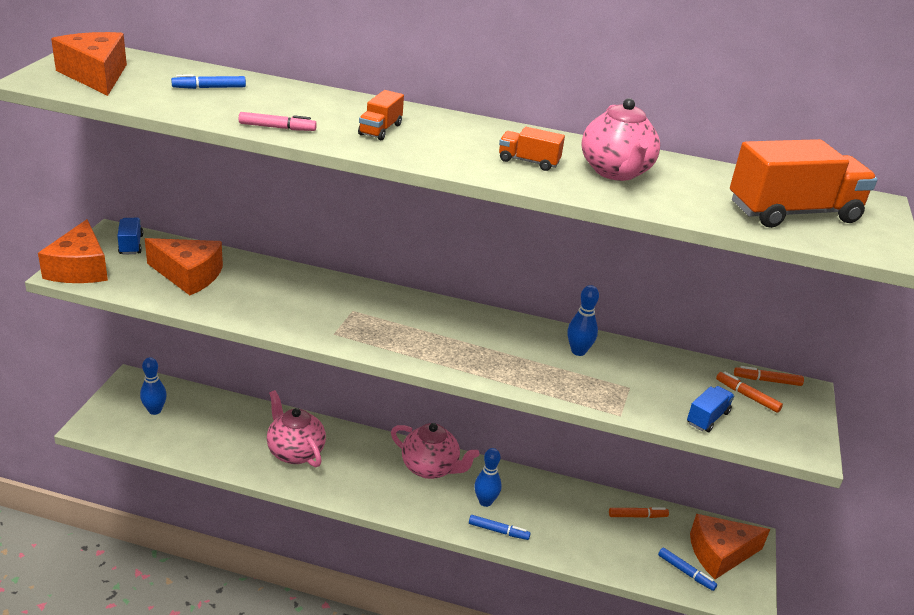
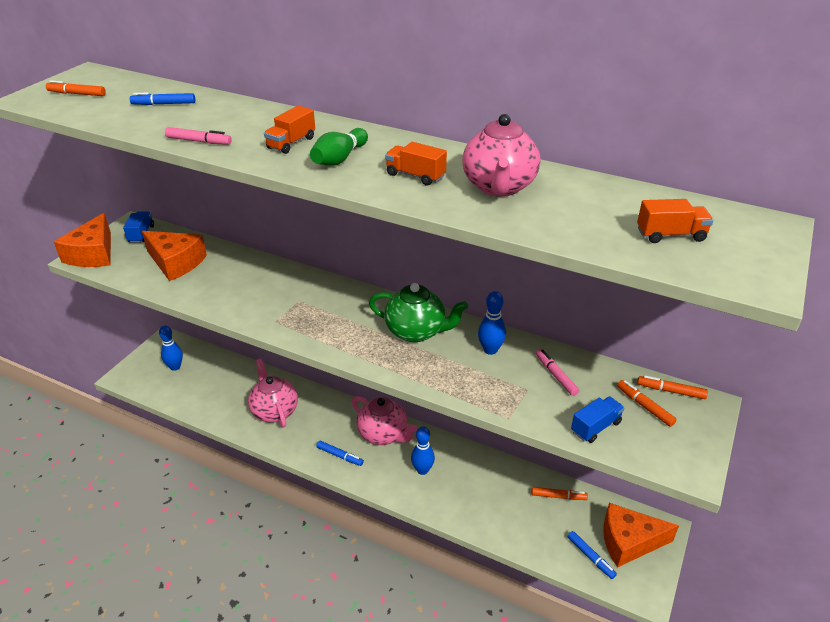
camera: 15 degrees right, 5 degrees up
(96, 75) = (77, 94): orange cheese -> orange marker
(441, 145) = (339, 159): none -> green bowling pin
(495, 337) = (416, 331): none -> green teapot
(498, 531) = (426, 499): blue marker -> blue marker (340, 456)
(652, 372) = (555, 375): none -> pink marker
(793, 213) = (670, 235): orange truck -> orange truck, size x0.48

